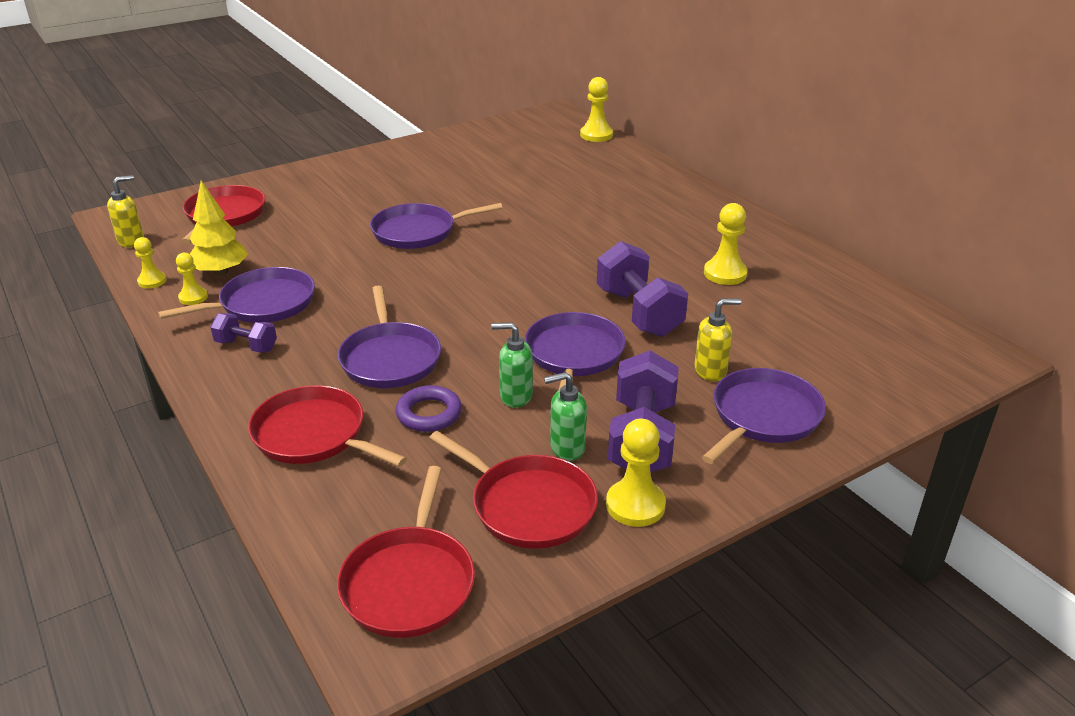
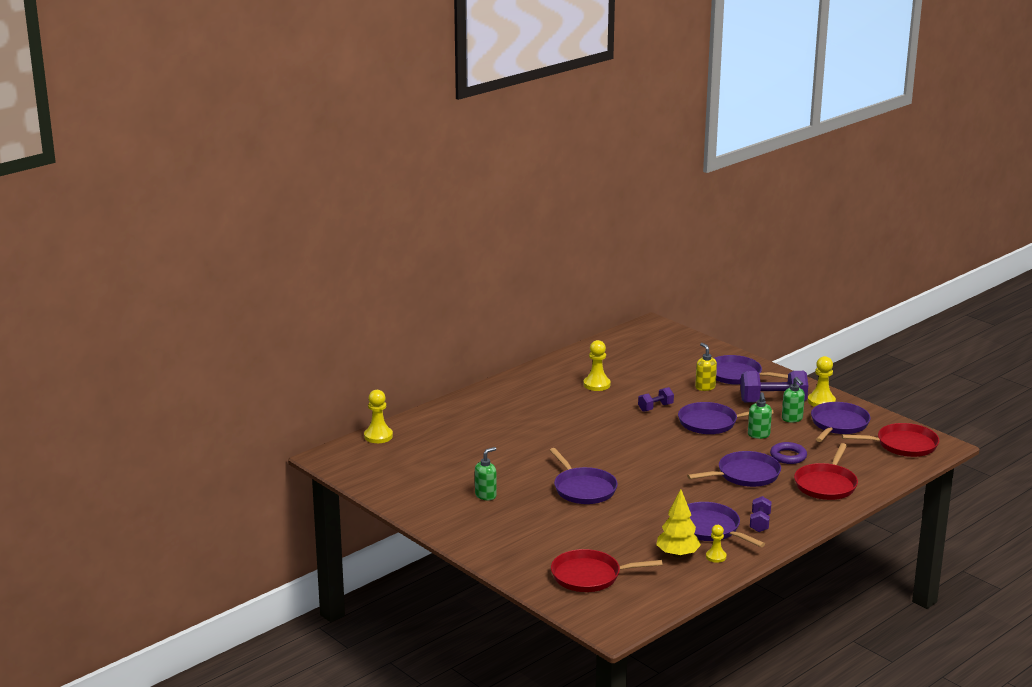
camera: 100 degrees left, 10 degrees down
(131, 241) = (650, 607): yellow soap dispenser -> none
(152, 281) = (703, 579): yellow pawn -> none
(435, 177) = (486, 495): none -> green soap dispenser
(528, 505) = (838, 424): red pan -> purple pan
(639, 312) = (655, 407): purple dumbbell -> purple dumbbell, size x0.54

